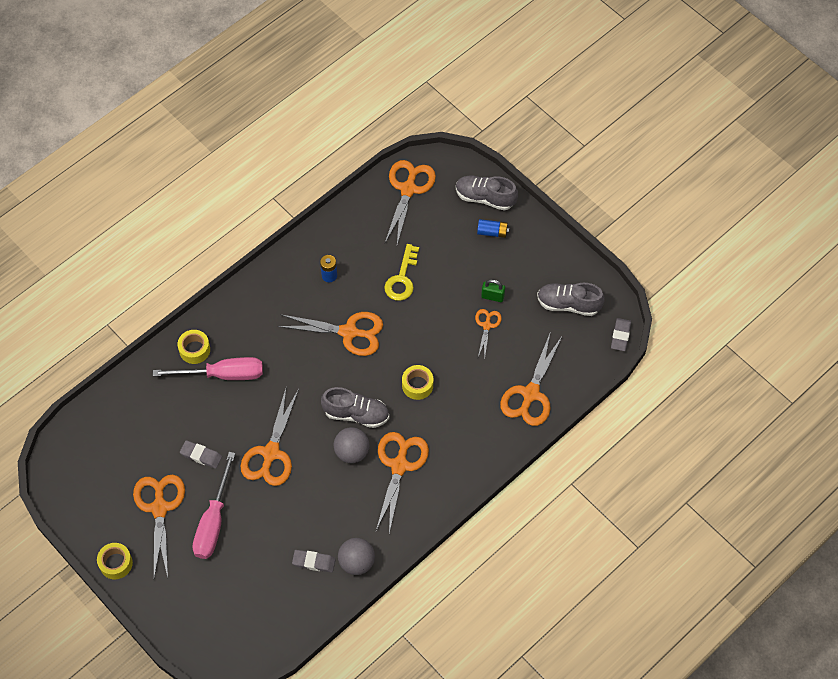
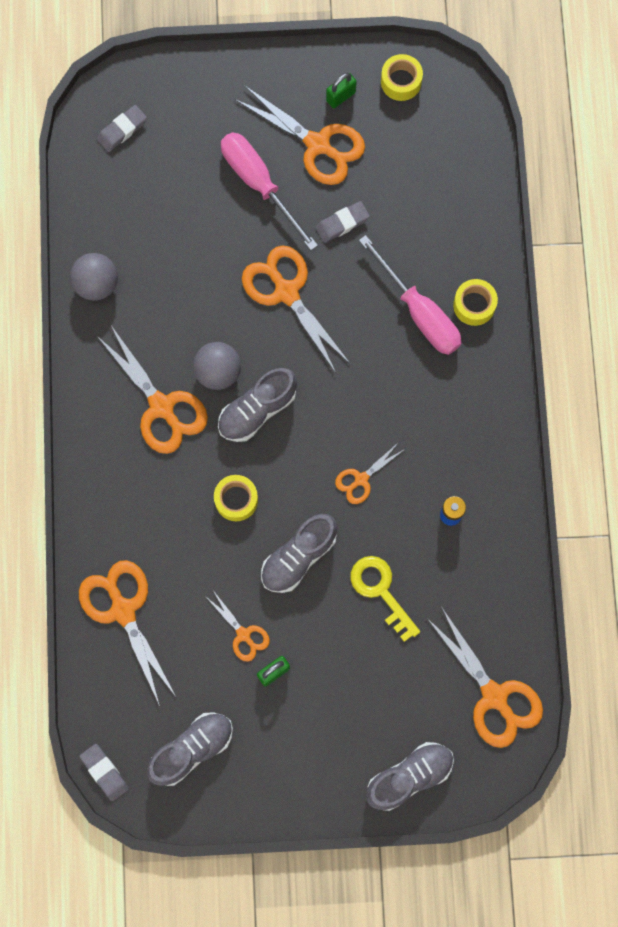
camera: 130 degrees right, 15 degrees up
(115, 519) = (341, 96): none -> green padlock
(116, 563) = (293, 66): yellow tape -> yellow tape (401, 81)
(223, 374) = (419, 312): pink screwdriver -> pink screwdriver turned 75 degrees counterclockwise
(314, 562) = (133, 244): grey eraser -> grey eraser (122, 130)
(349, 332) = (361, 479): orange scissors -> orange scissors, size x0.54
(420, 331) = (298, 557): none -> grey shoe
(492, 232) = (356, 744): blue battery -> none

